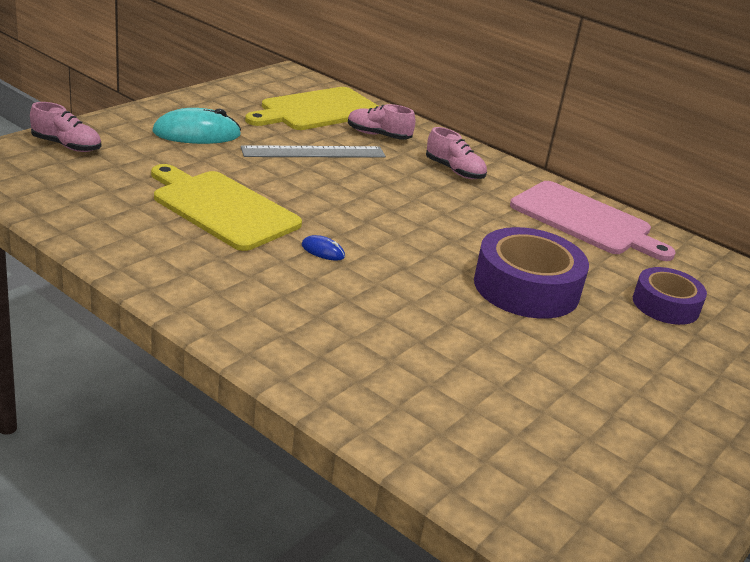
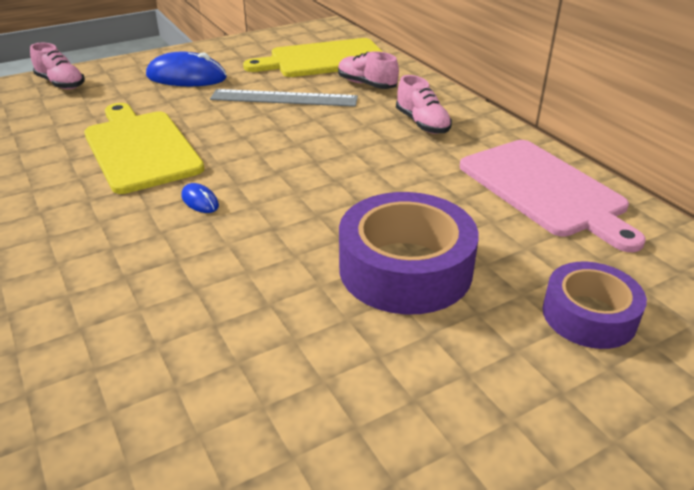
camera: 25 degrees right, 5 degrees up
(197, 134) = (186, 77): turquoise mouse -> blue mouse

